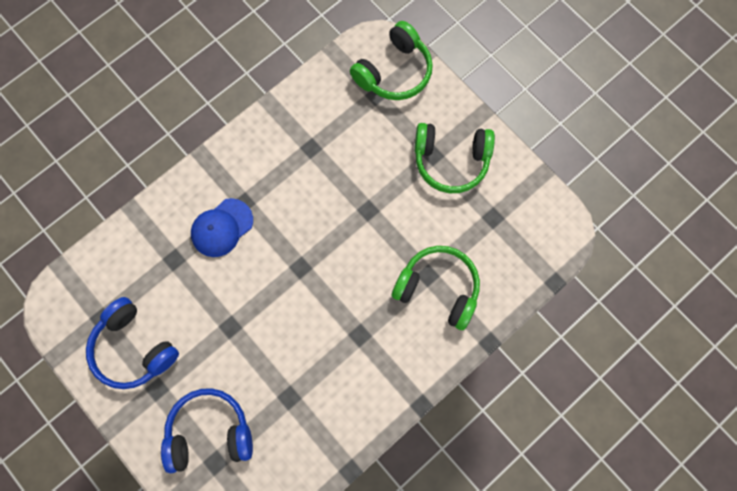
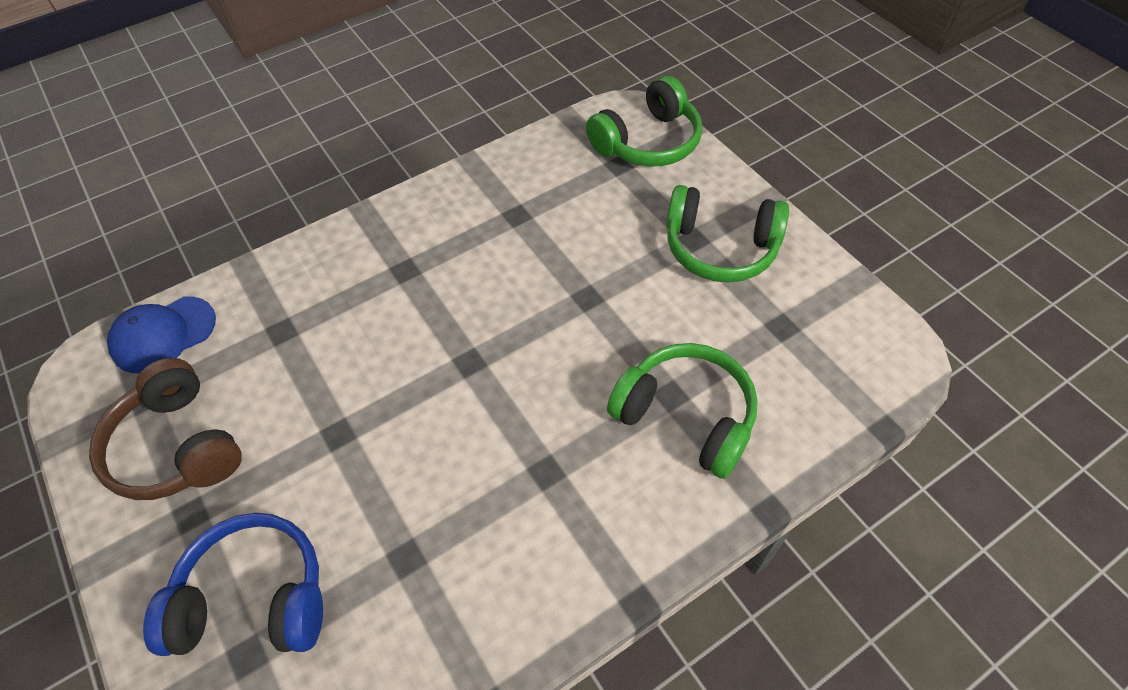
camera: 10 degrees right, 20 degrees down
(134, 348) = (177, 446): blue headphones -> brown headphones
(222, 228) = (364, 297): blue cap -> blue cap (163, 334)

